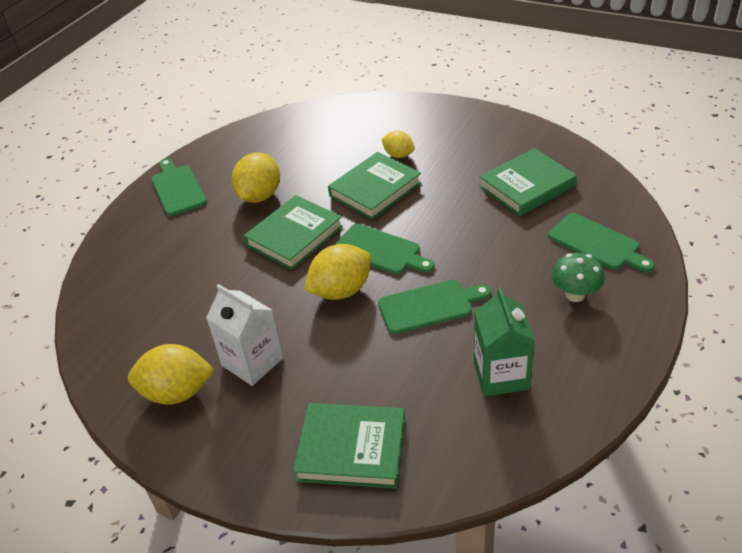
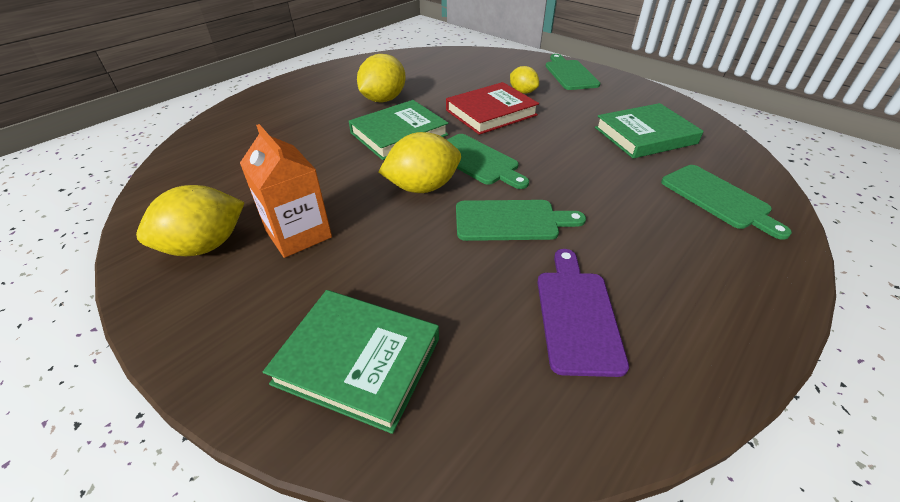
camera: 10 degrees right, 0 degrees up
(177, 188) = (317, 83): green cutting board -> green cutting board (570, 74)
(177, 392) = (205, 246): yellow lemon -> yellow lemon turned 45 degrees counterclockwise
(252, 362) = (298, 234): white carton -> orange carton
(375, 189) = (491, 112): green book -> red book
(501, 375) = (577, 315): green carton -> purple cutting board
(575, 295) = (686, 245): green mushroom -> none

